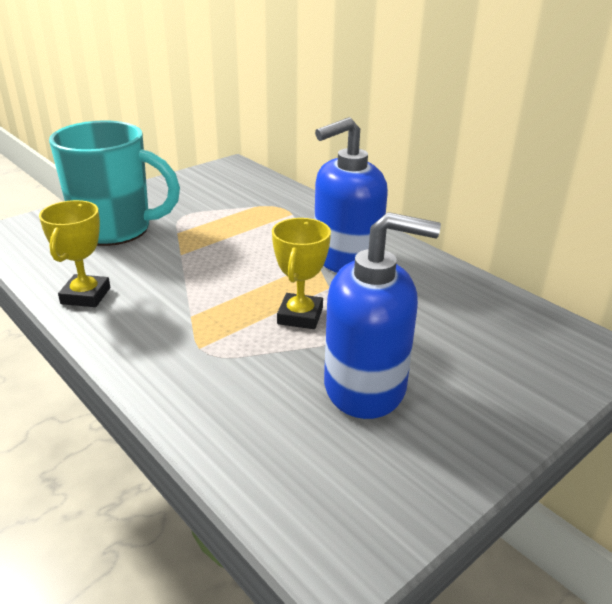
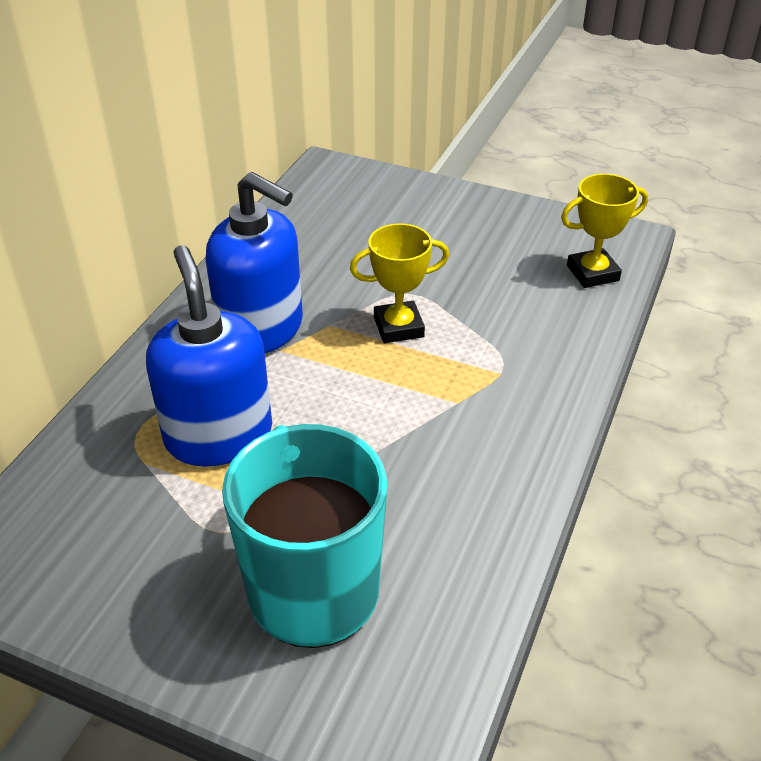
camera: 115 degrees left, 10 degrees up
(86, 296) = (491, 511): yellow trophy -> yellow trophy (592, 273)
(365, 387) = (469, 263): blue soap dispenser -> blue soap dispenser (218, 435)

